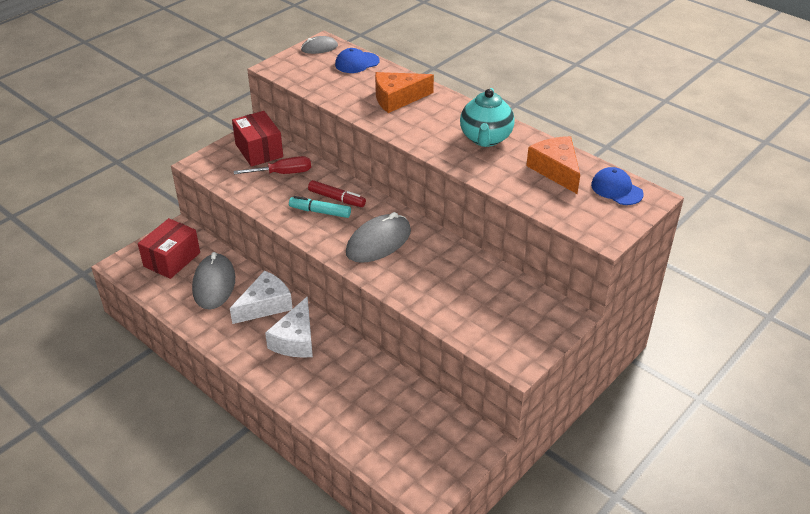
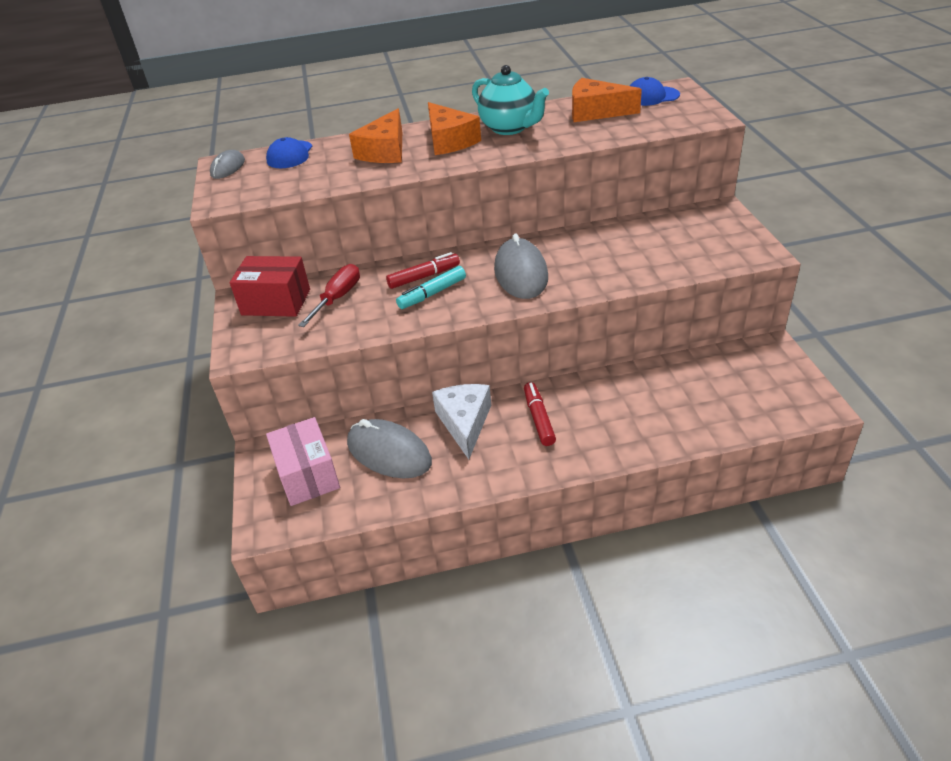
camera: 50 degrees left, 0 degrees up
(172, 259) = (308, 475): red box -> pink box
(295, 340) = (539, 418): white cheese -> red marker
(438, 119) = (449, 141): none -> orange cheese

